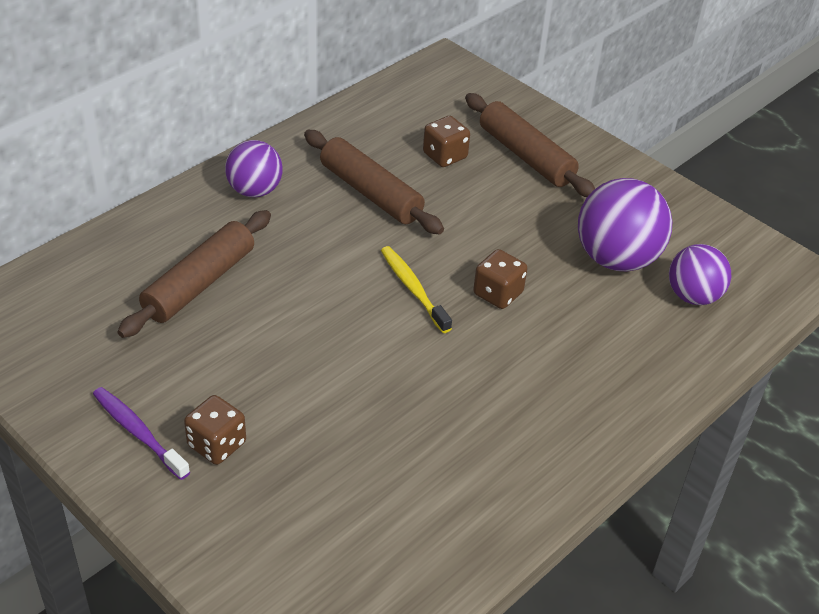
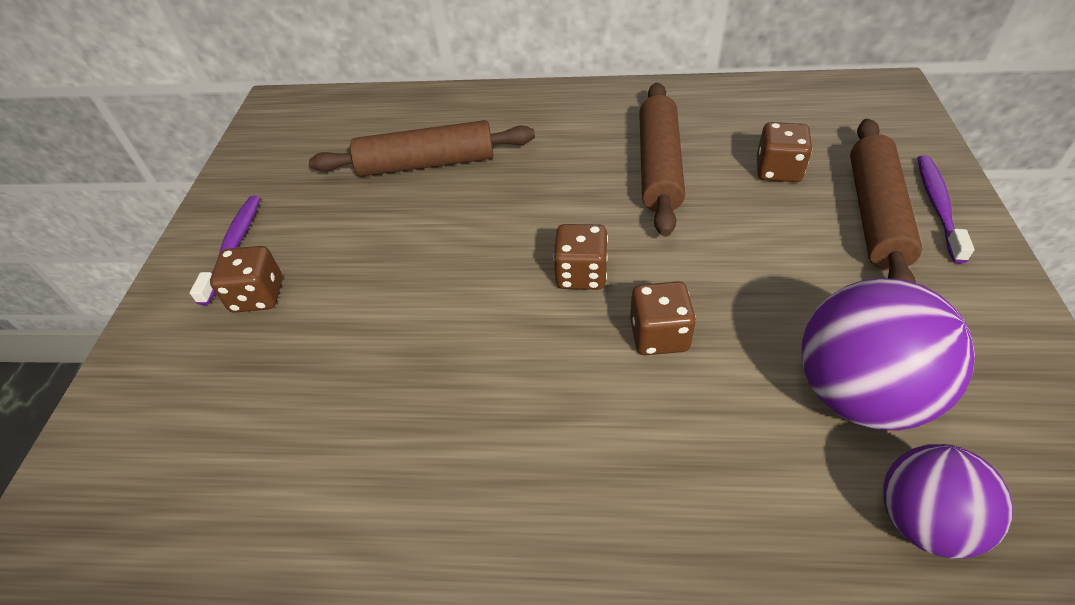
camera: 55 degrees right, 5 degrees up
(255, 190) = (564, 116): purple ball -> none
(413, 289) = (581, 274): yellow toothbrush -> brown dice
(550, 133) = (937, 206): none -> purple toothbrush

